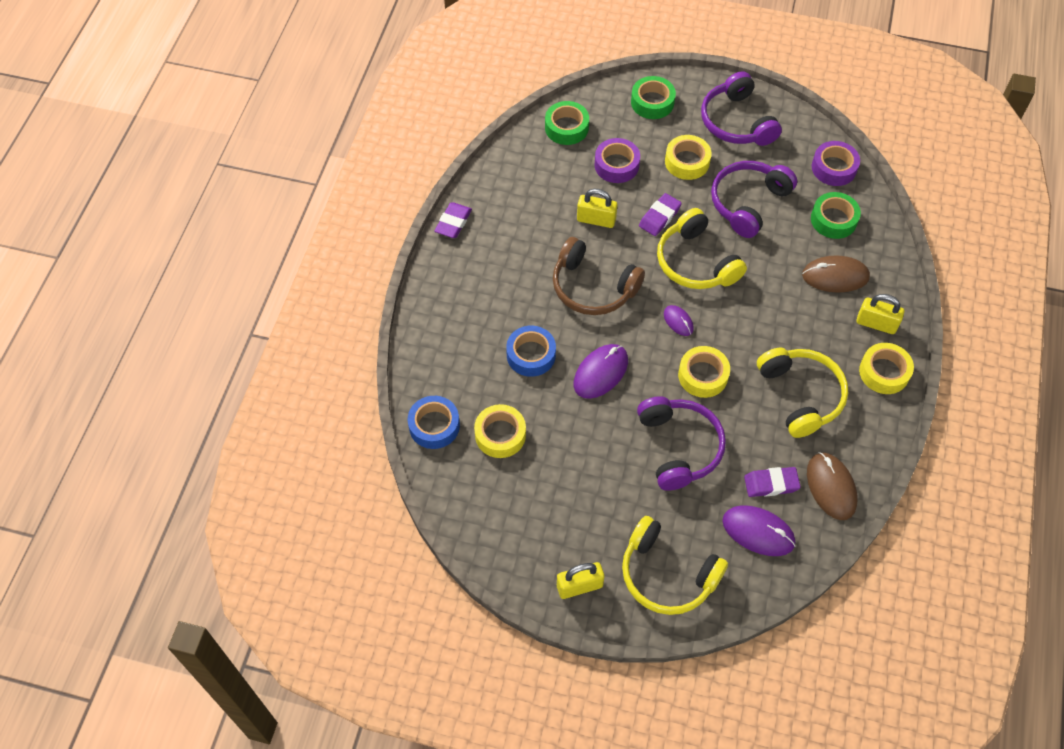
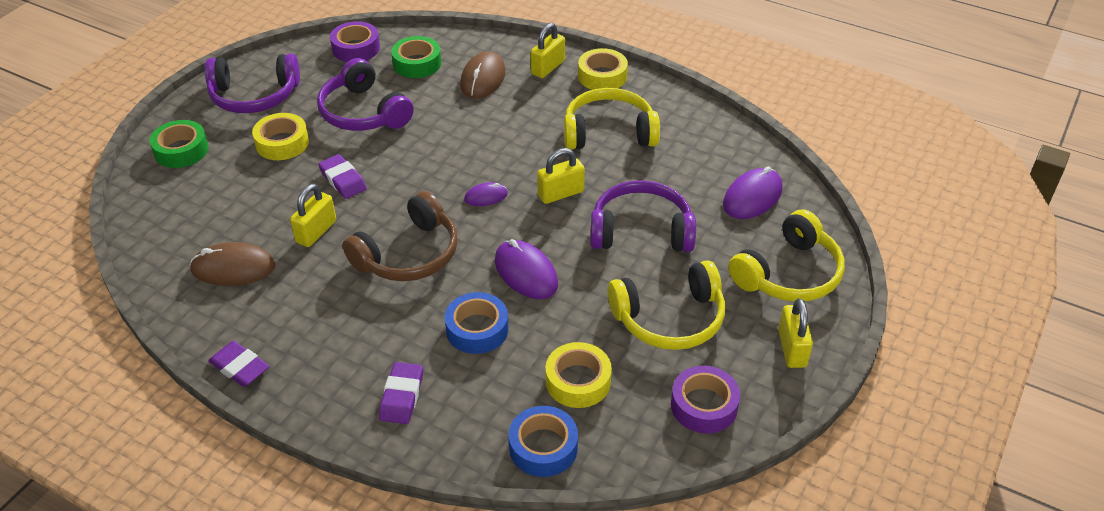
camera: 75 degrees left, 15 degrees down
(566, 127) = (165, 228): green tape -> none
(616, 165) = (249, 198): purple tape -> purple tape (704, 405)
(695, 262) = (417, 167): yellow headphones -> yellow headphones (670, 319)
(703, 375) = (560, 194): yellow tape -> yellow padlock
(771, 484) = (701, 175): purple eraser -> purple eraser (402, 396)
(831, 487) = (714, 138): brown mouse -> brown mouse (233, 268)

